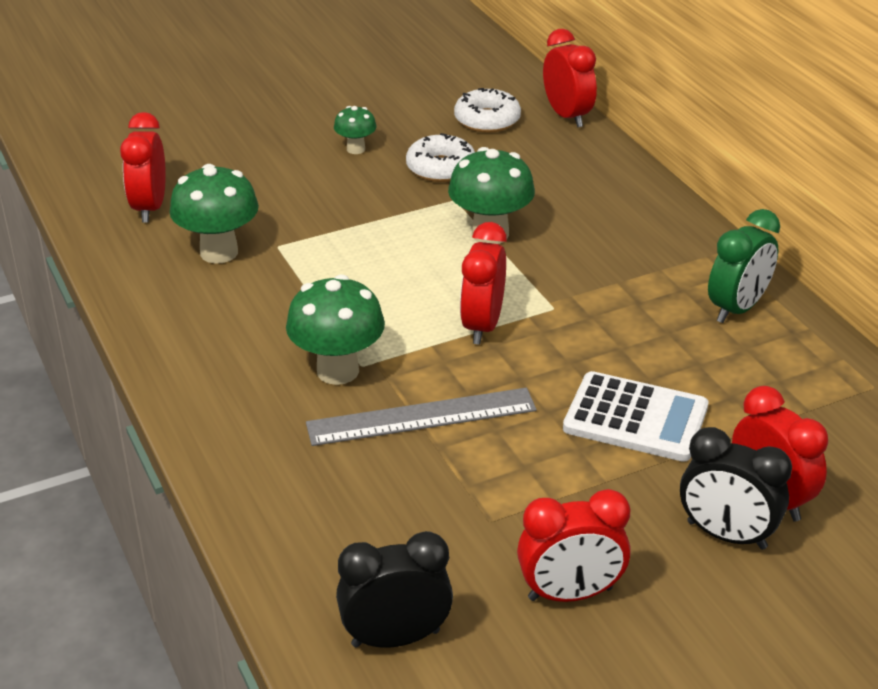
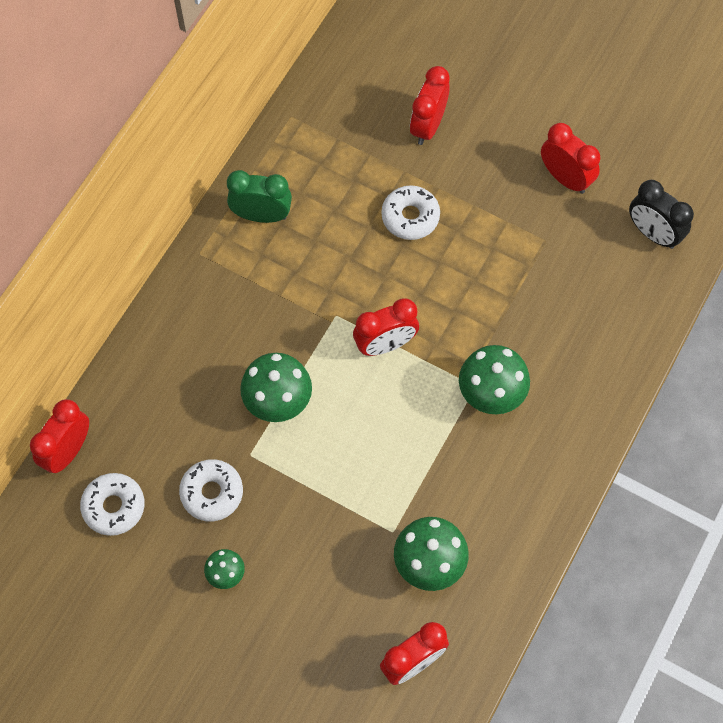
camera: 125 degrees left, 30 degrees up
(421, 417) = (494, 323): grey ruler -> none
(635, 418) = (410, 217): white calculator -> white donut
(726, 535) = (471, 133): black clock -> none

